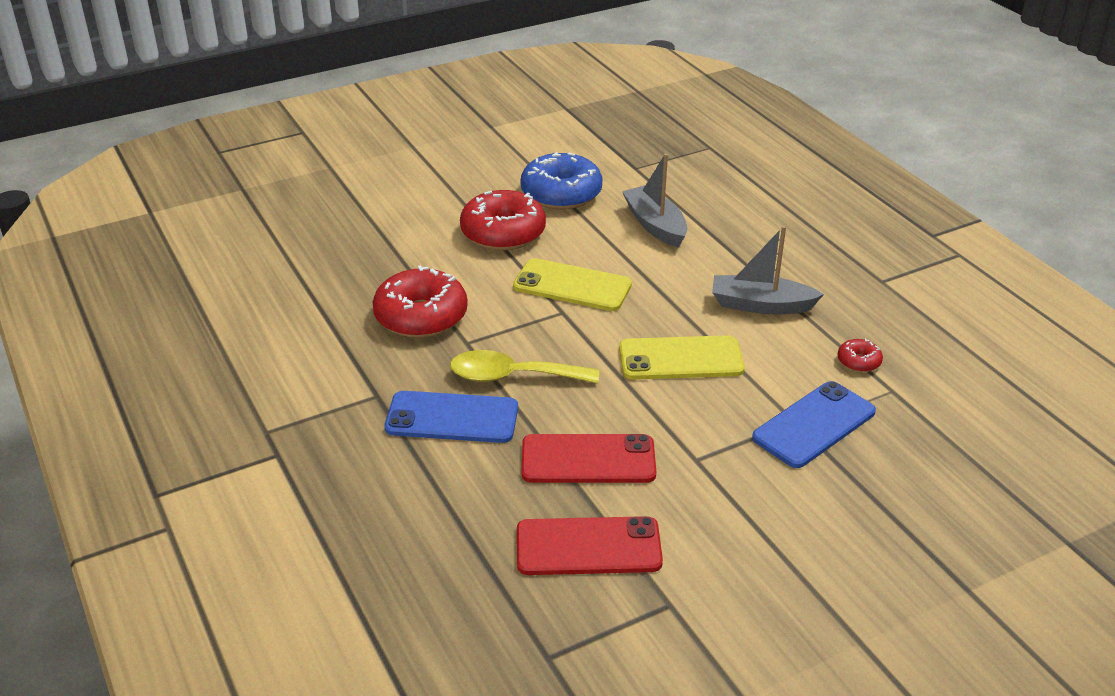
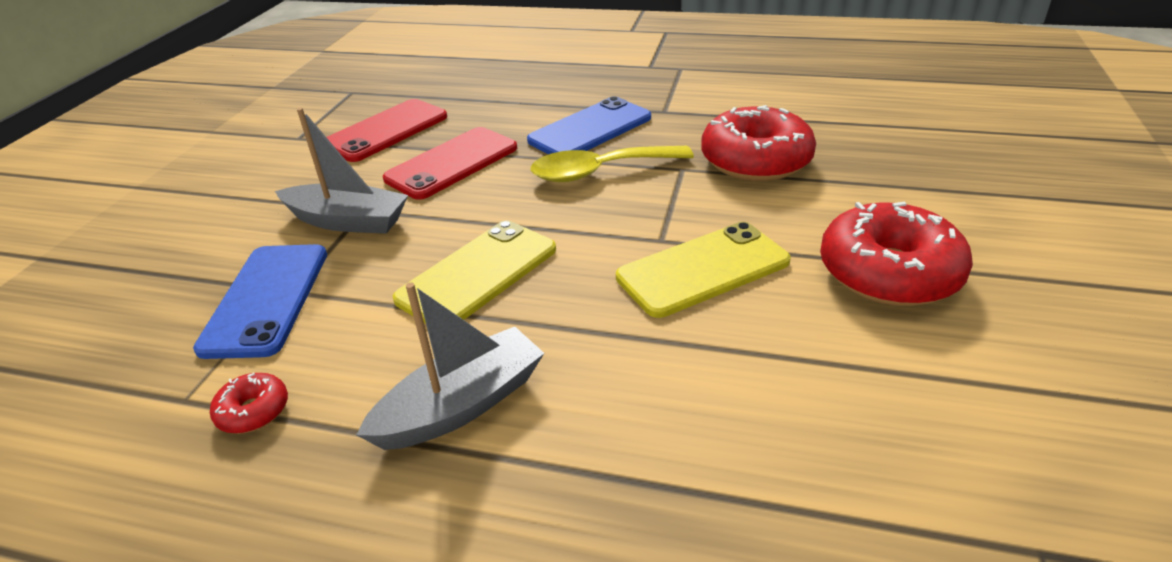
camera: 135 degrees right, 0 degrees up
(513, 376) = (599, 171): yellow spoon -> yellow spoon turned 150 degrees counterclockwise
(561, 194) = (979, 382): blue donut -> none
(655, 225) = (779, 433): grey boat -> grey boat (347, 221)

